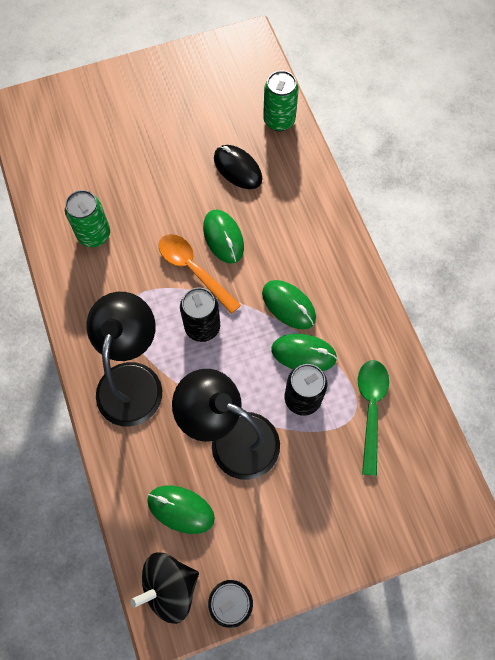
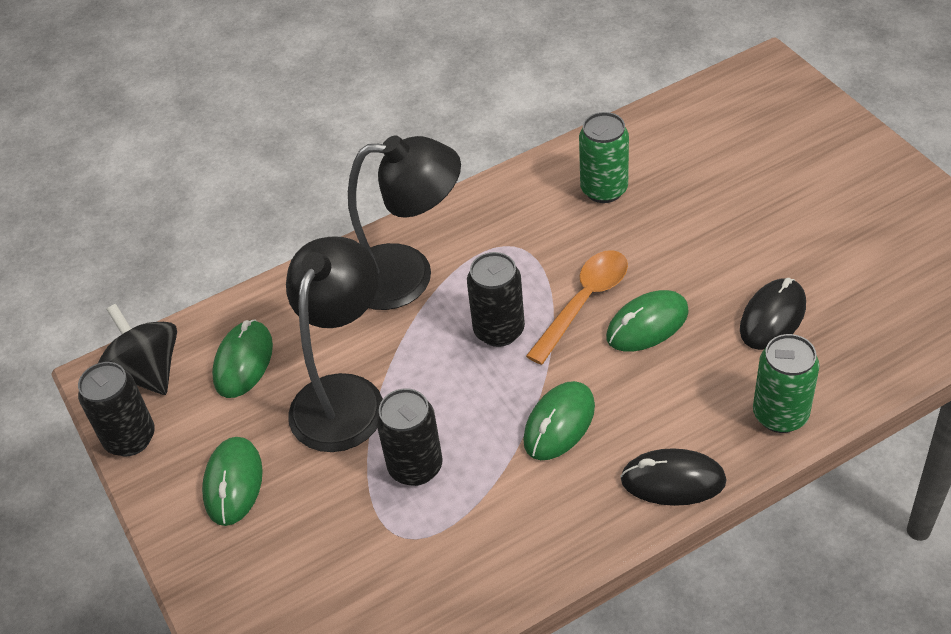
camera: 85 degrees right, 20 degrees down
(279, 120) = (887, 351): green can -> green can (780, 415)
(303, 354) = (486, 456): green mouse -> green mouse (233, 483)
(344, 253) = (673, 481): none -> black mouse
(370, 409) = (415, 557): green spoon -> none

